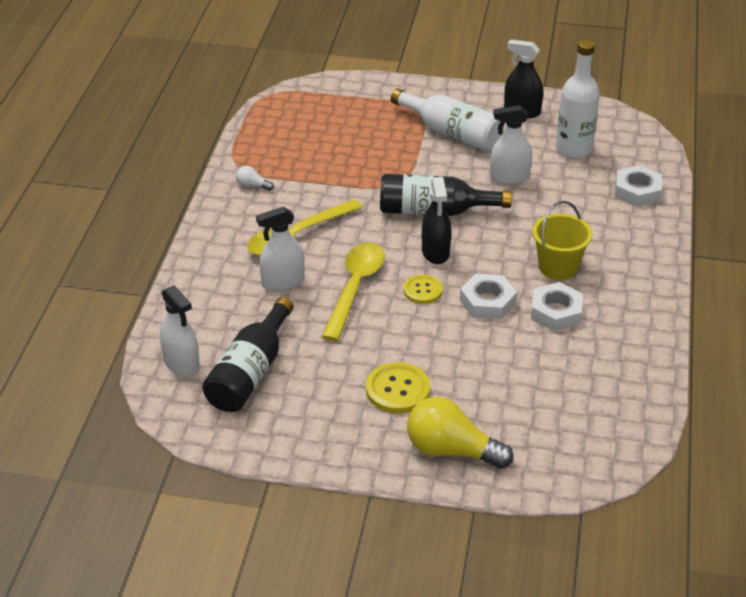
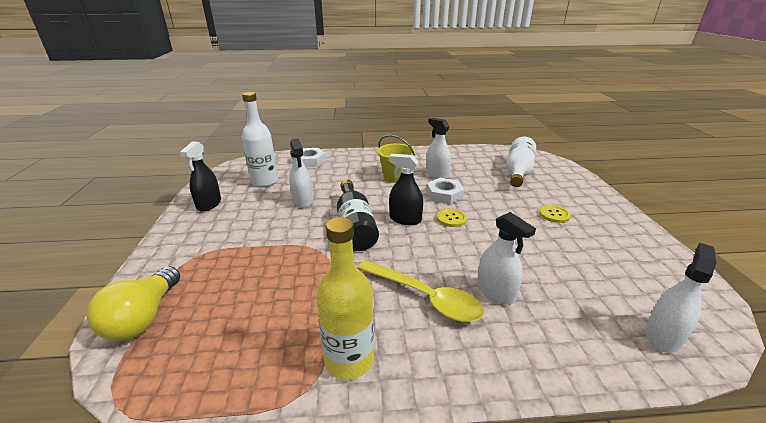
camera: 105 degrees left, 10 degrees down
(250, 372) = (617, 285): black bottle -> none
(252, 186) = (349, 360): white light bulb -> yellow bottle
(355, 288) = (471, 249): yellow spoon -> none
(397, 390) = (554, 215): yellow button -> yellow button, size x0.66
(435, 252) = (405, 219): black spray bottle -> black spray bottle turned 135 degrees counterclockwise
(451, 133) = (238, 232): white bottle -> white bottle (518, 172)
(451, 450) = (578, 192): yellow light bulb -> yellow light bulb (144, 318)
(556, 311) = (437, 174): white nut -> white spray bottle

